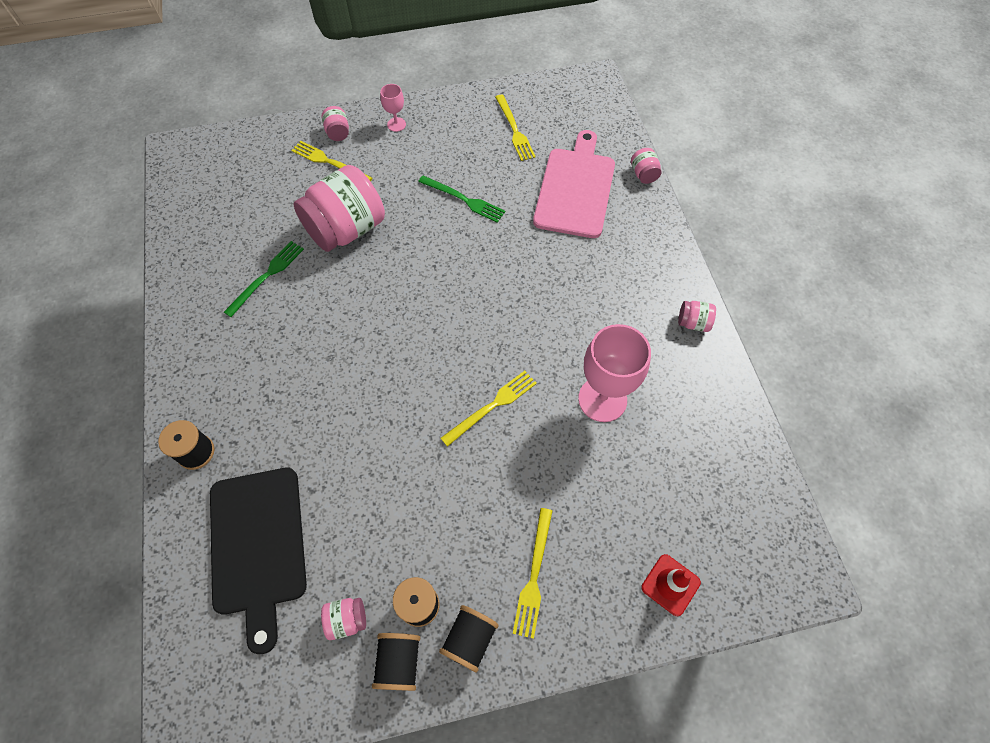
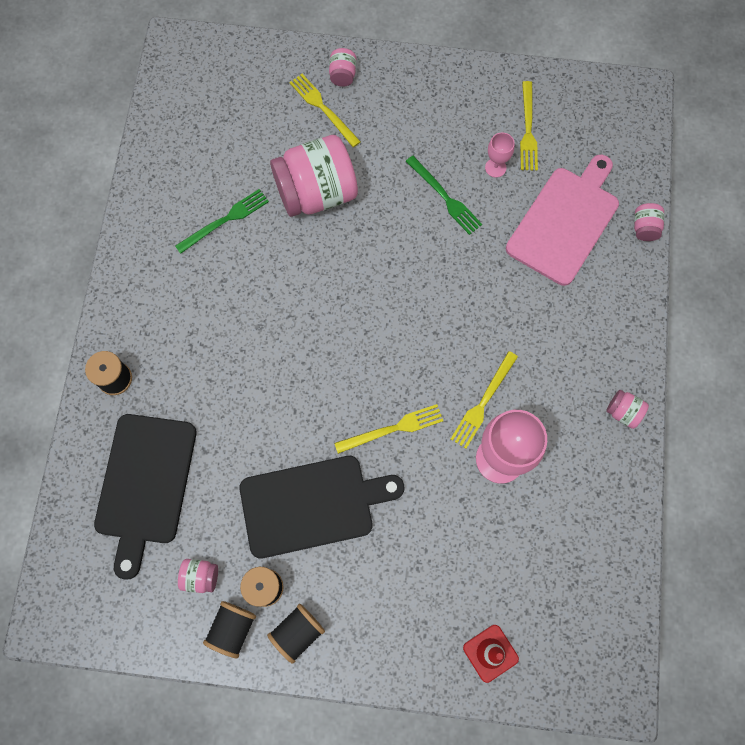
camera: 20 degrees right, 10 degrees up
(396, 124) = (406, 84): pink goblet -> pink goblet (495, 167)
(439, 504) = (312, 505): none -> black cutting board
(534, 576) = (372, 599): yellow fork -> yellow fork (483, 402)

